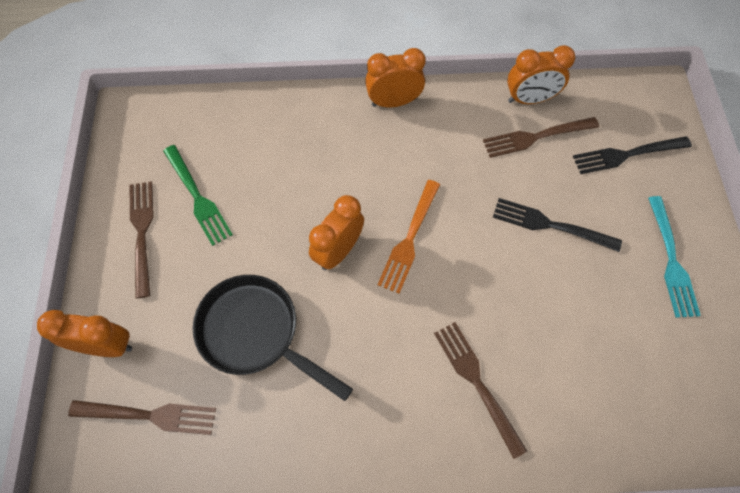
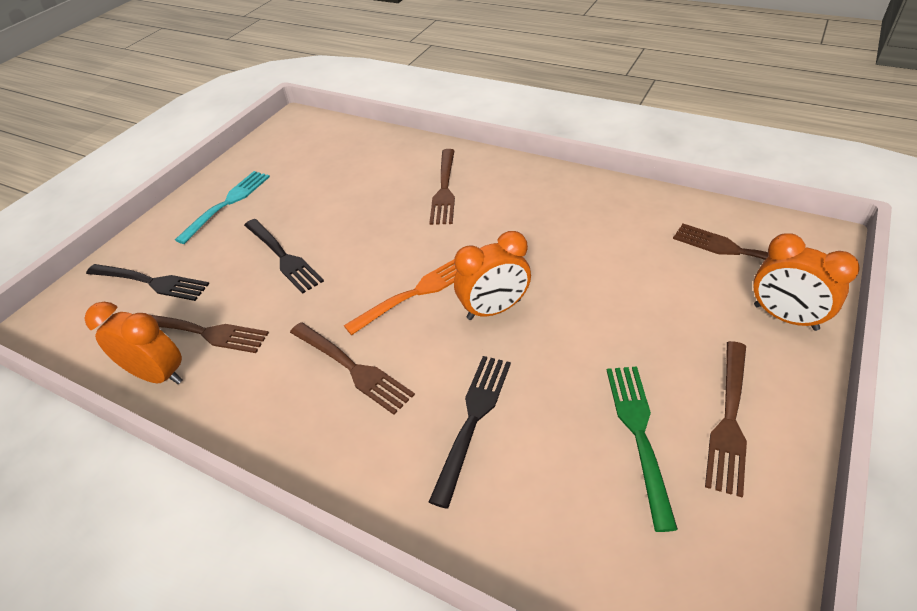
camera: 145 degrees left, 20 degrees down
(256, 333) = (614, 275): black pan -> none
(304, 161) = (473, 420): none -> black fork
(393, 102) = (304, 449): orange clock -> none
(407, 159) = (352, 368): none -> brown fork

